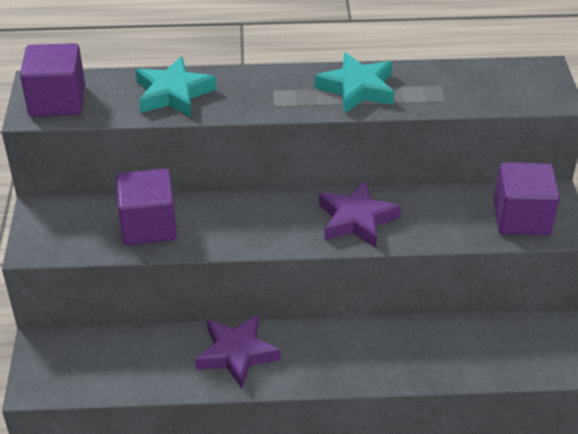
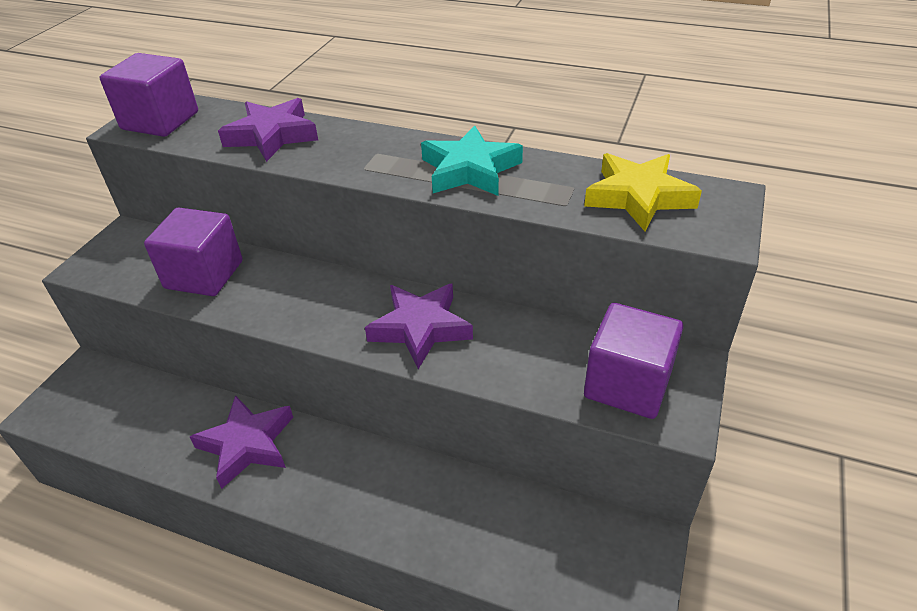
camera: 25 degrees right, 0 degrees up
(173, 94) = (272, 136): turquoise star -> purple star
(489, 83) = (638, 197): none -> yellow star

